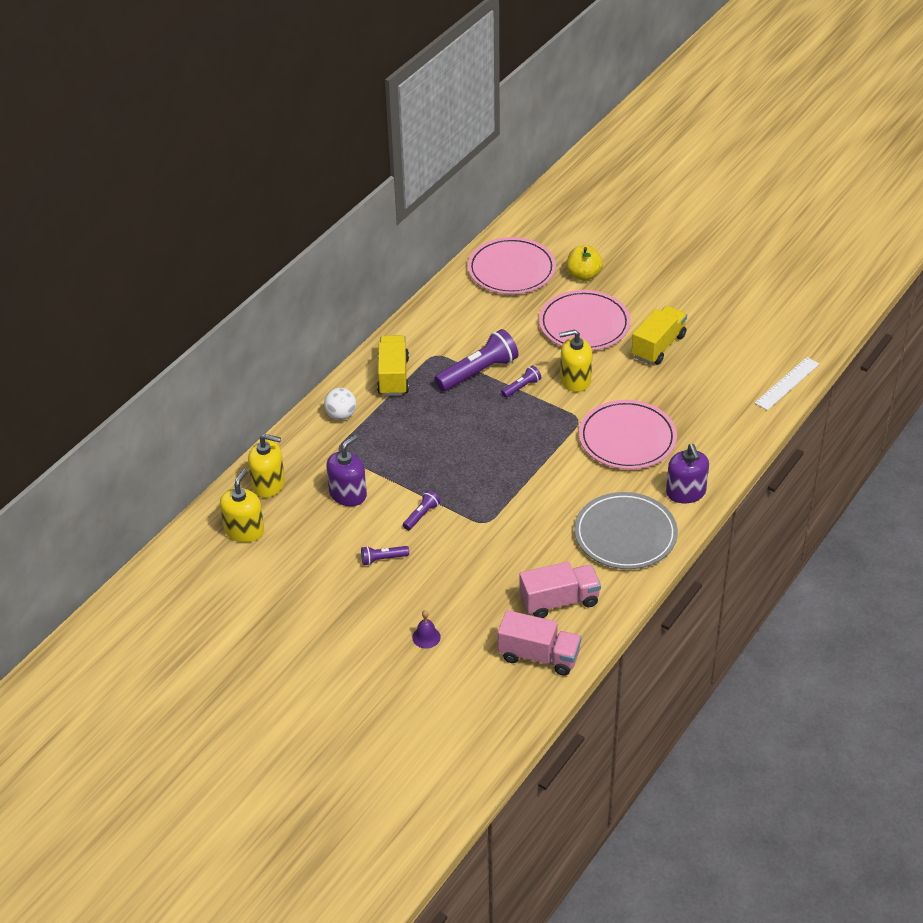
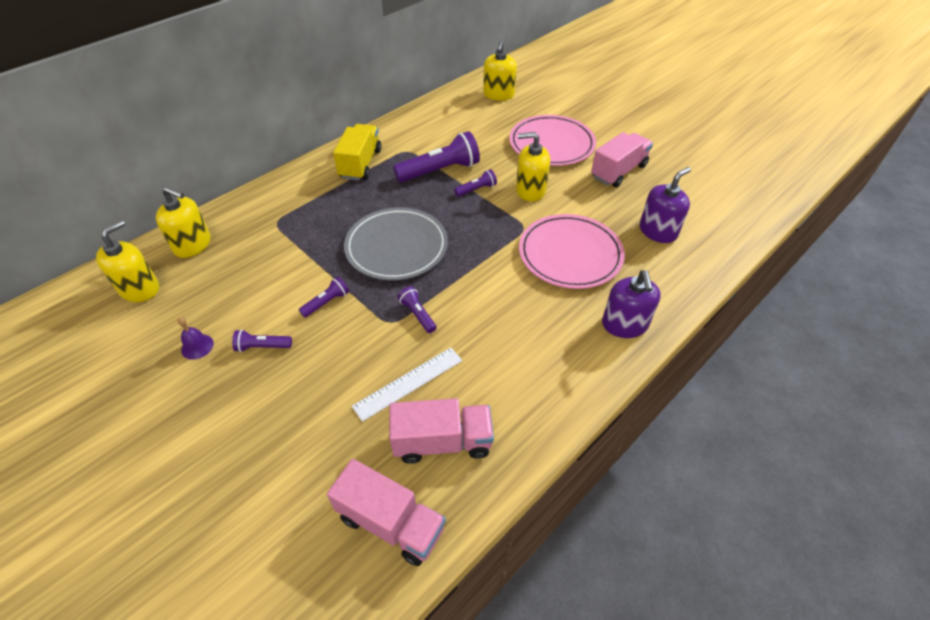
camera: 10 degrees right, 5 degrees up
(341, 415) = (296, 190): white ball -> none
(348, 494) = (263, 267): purple soap dispenser -> purple soap dispenser (658, 231)
(426, 637) = (262, 462): purple bell -> purple bell (197, 346)
(506, 512) = (418, 314): none -> purple flashlight
(511, 270) = (498, 94): pink plate -> yellow soap dispenser
(583, 275) = (561, 106): yellow apple -> none
(625, 534) = (544, 364): grey plate -> grey plate (396, 247)
(658, 346) = (618, 171): yellow truck -> pink truck
(787, 383) = (748, 223): white ruler -> white ruler (408, 383)

